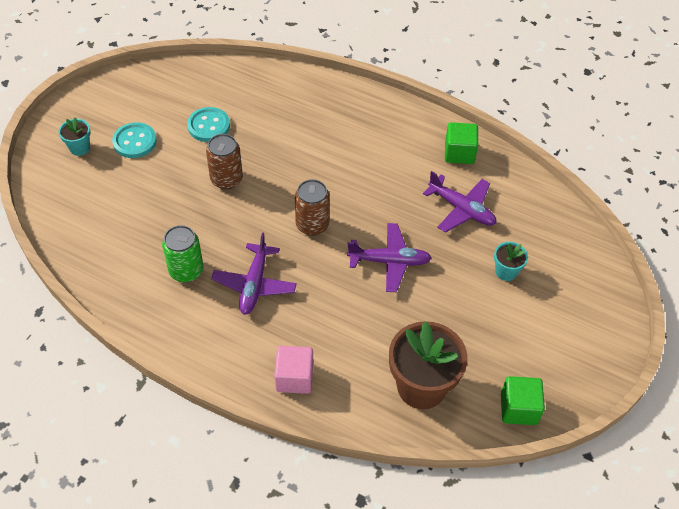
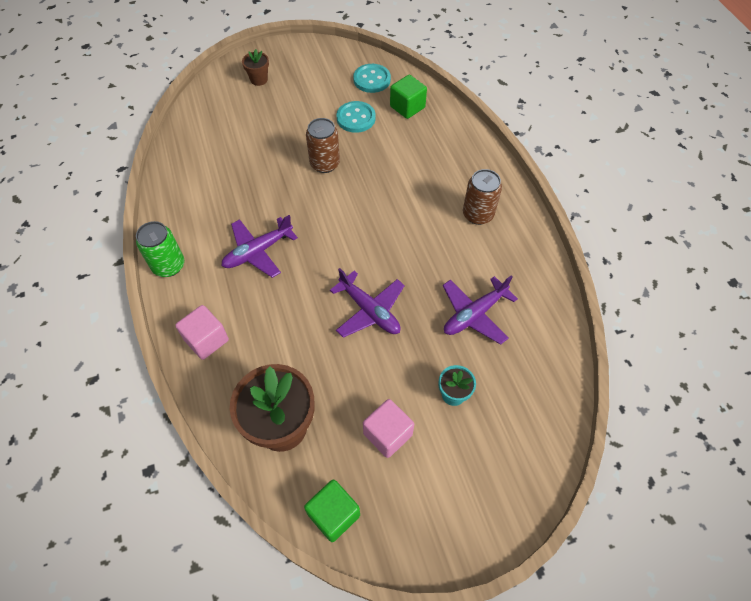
camera: 45 degrees right, 5 degrees up
(80, 148) = (259, 79): turquoise flower pot -> brown flower pot
(134, 141) = (296, 97): turquoise button -> turquoise button (372, 79)
(186, 270) = (227, 208): green can -> green can (169, 266)
(312, 225) = (345, 239): brown can -> brown can (478, 214)
(459, 153) = (524, 268): green cube -> green cube (407, 107)
(461, 209) = (474, 314): purple plane -> purple plane turned 60 degrees clockwise
(494, 331) = (387, 434): none -> pink cube

